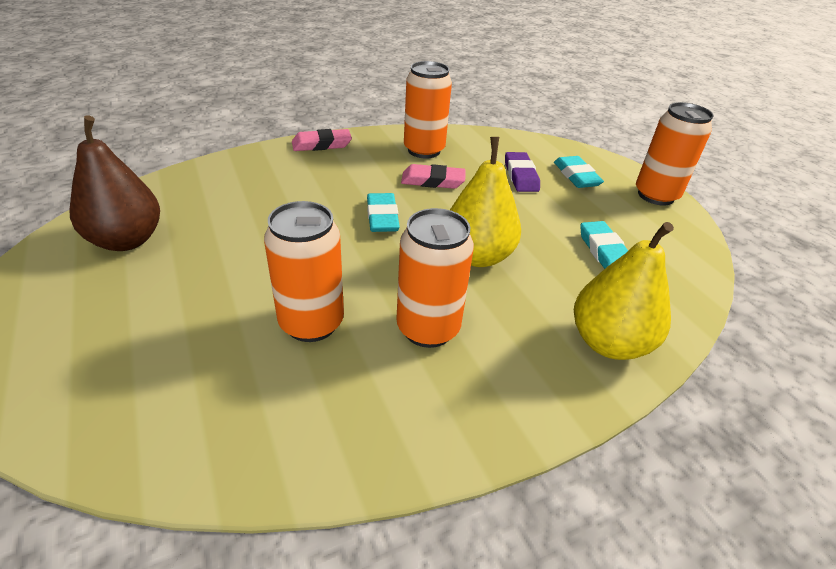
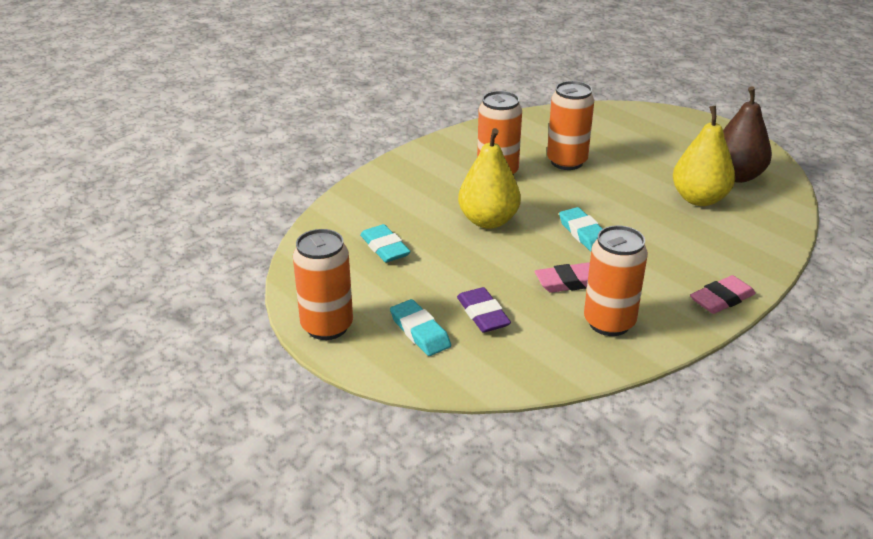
camera: 165 degrees right, 5 degrees down
(608, 343) = (382, 189): yellow pear -> yellow pear (699, 199)

